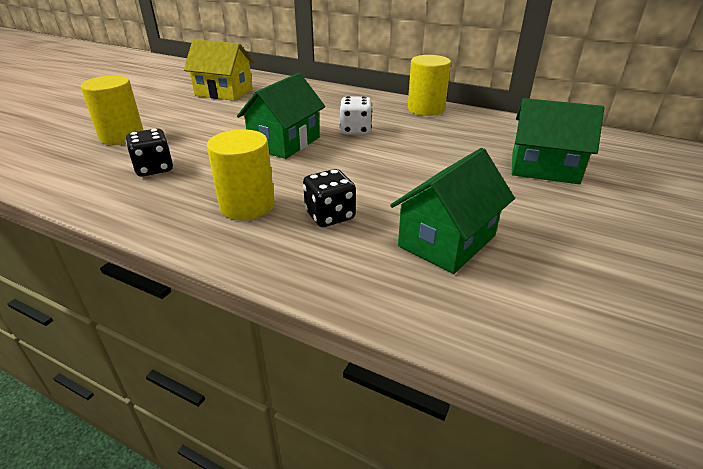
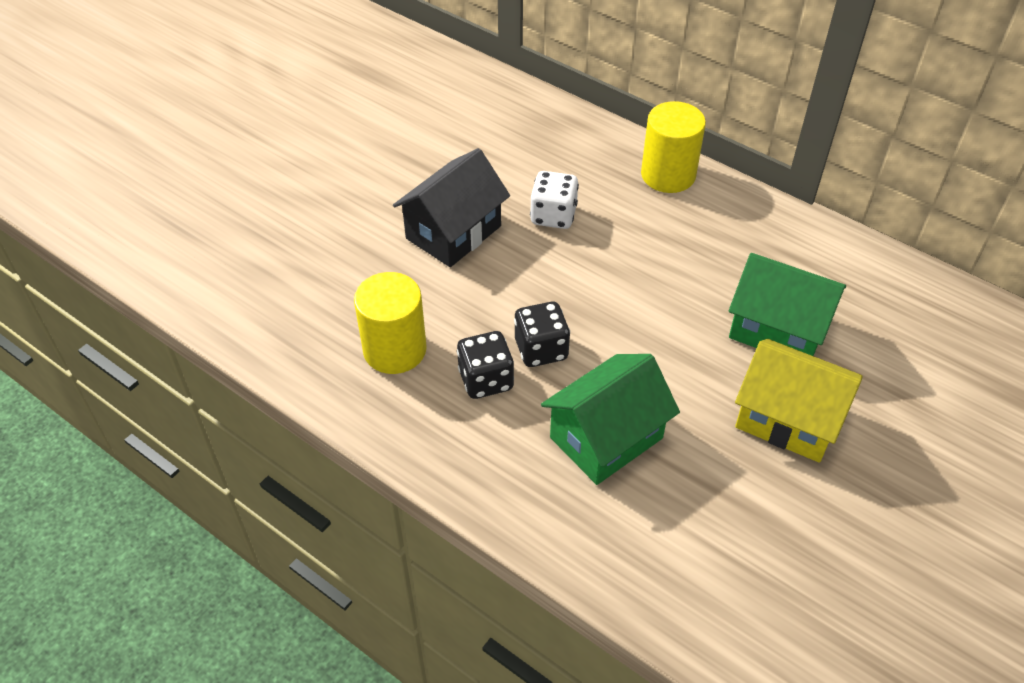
camera: 10 degrees right, 15 degrees up
(122, 136) = (244, 191): yellow cylinder -> none
(154, 169) = (288, 266): black dice -> black dice (541, 349)
(224, 92) = (381, 95): yellow house -> yellow house (788, 419)
(285, 143) = (453, 232): green house -> black house

